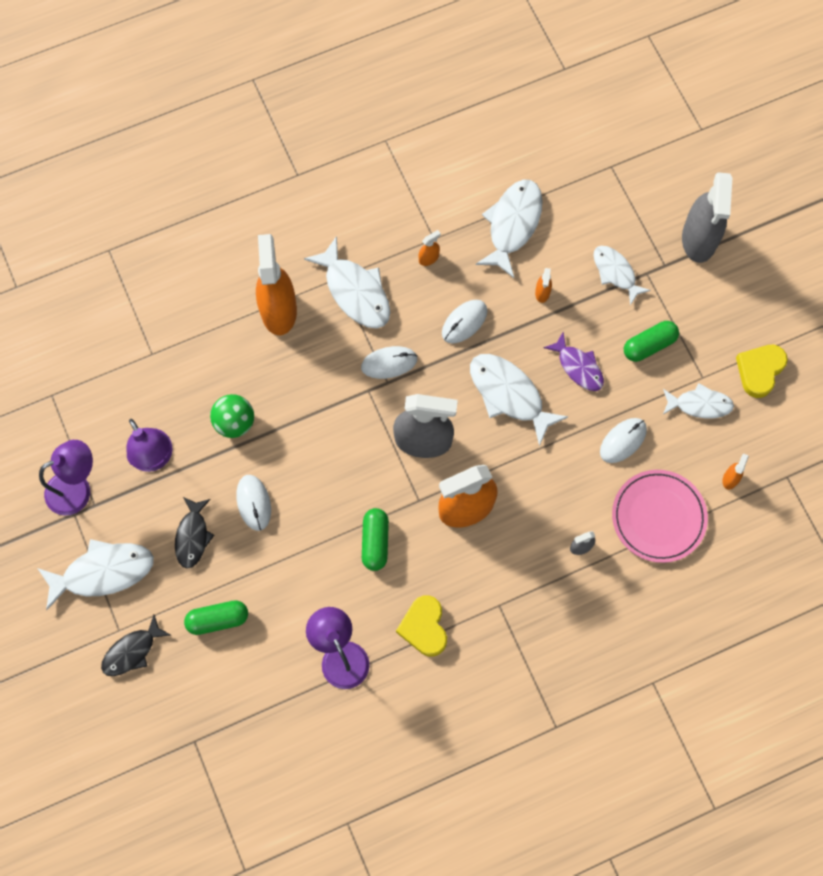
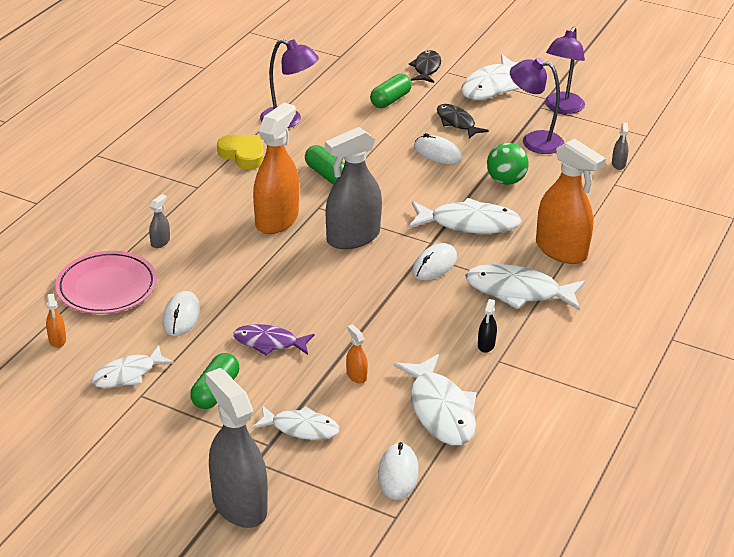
camera: 140 degrees right, 35 degrees down
(120, 375) = (618, 164): none -> grey spray bottle
(429, 258) = (486, 345): orange spray bottle -> black spray bottle
(464, 322) = (403, 320): white mouse -> white mouse (398, 474)
(509, 394) = (312, 296): white fish -> white fish (469, 223)
(759, 371) = (85, 429): yellow heart -> none

